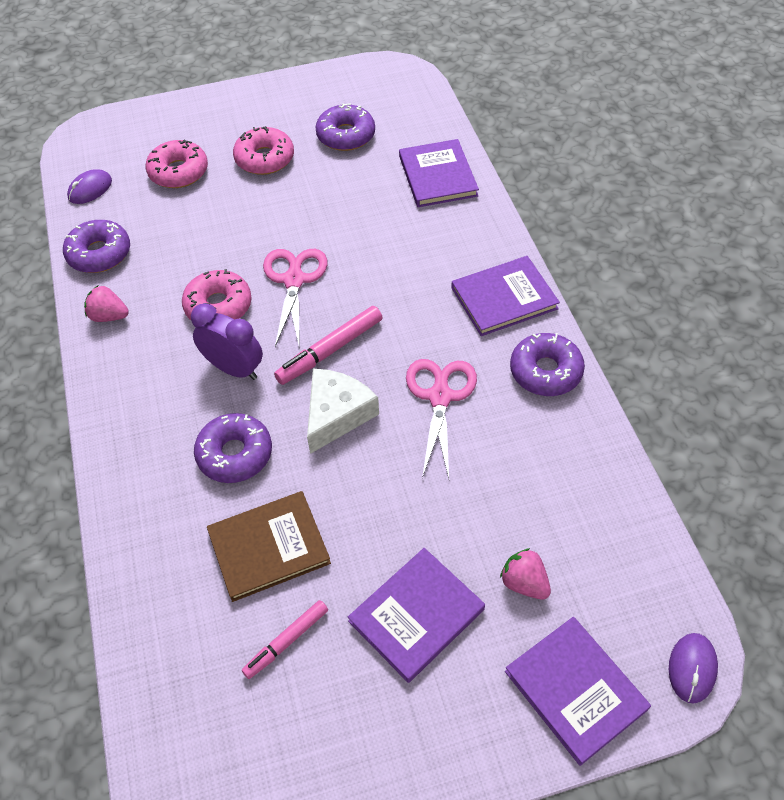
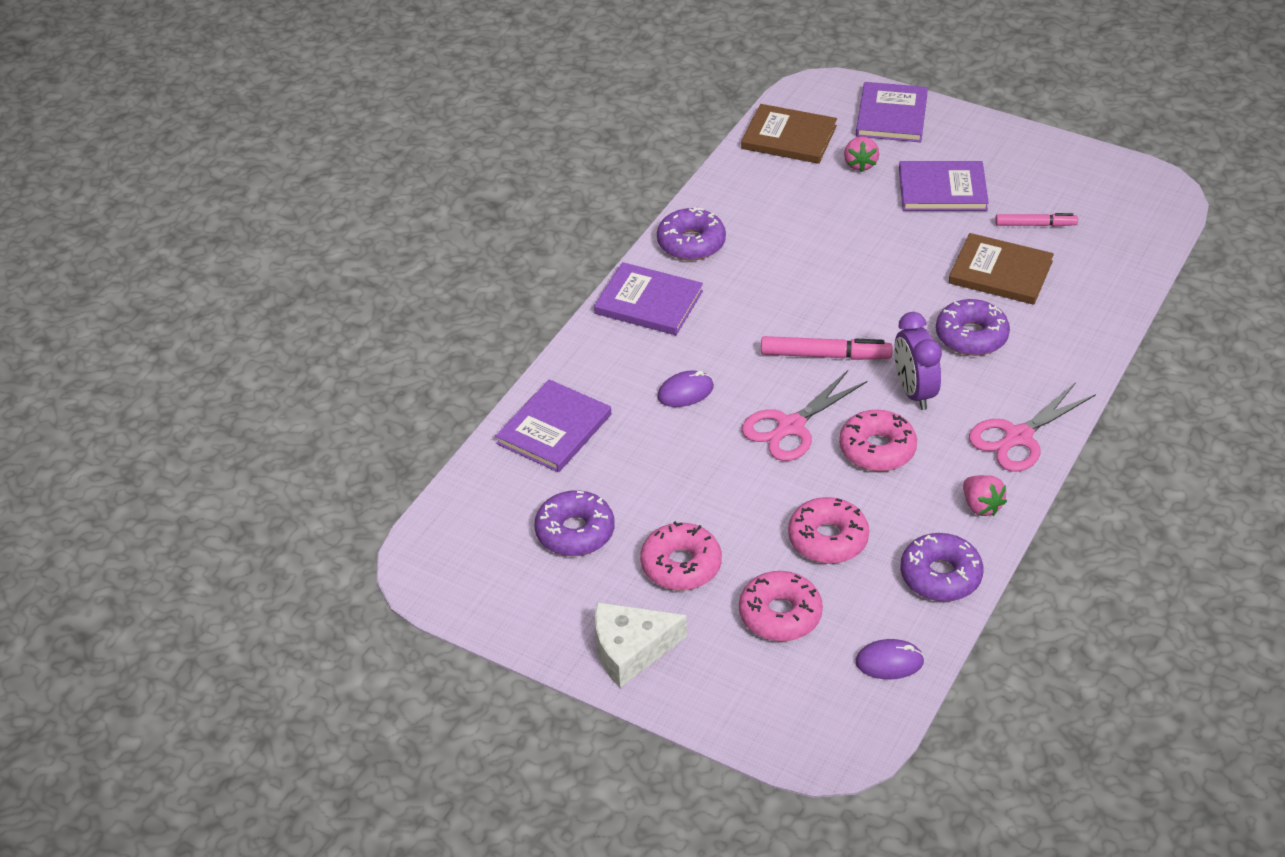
camera: 135 degrees left, 10 degrees down
(193, 228) = (828, 539): none -> pink donut
(337, 414) = (870, 313): white cheese -> white cheese (630, 650)
(440, 397) = (784, 276): pink scissors -> pink scissors (1018, 437)
(626, 562) = (789, 137): none -> brown book
(692, 668) = (818, 87): purple mouse -> purple mouse (685, 392)

